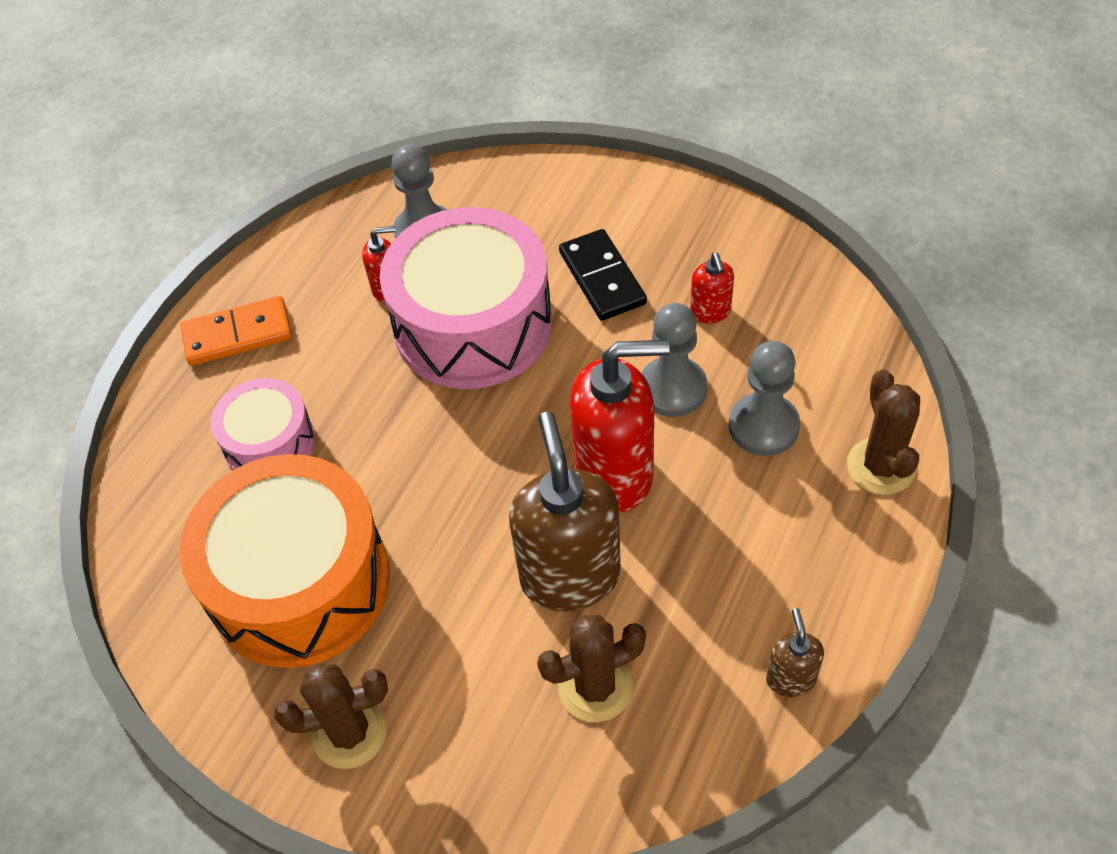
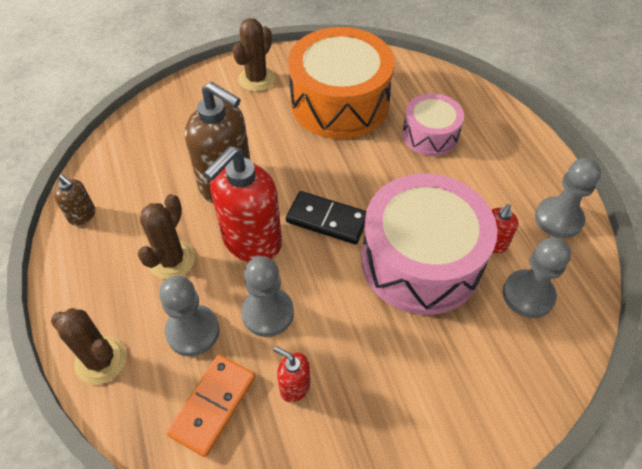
camera: 130 degrees right, 0 degrees up
(238, 335) = (522, 163): orange domino -> orange domino (213, 405)
(298, 263) = (558, 219): none -> grey pawn
(595, 687) = (172, 154): brown cactus -> brown cactus (172, 260)
(602, 278) = (387, 354): black domino -> black domino (327, 219)

